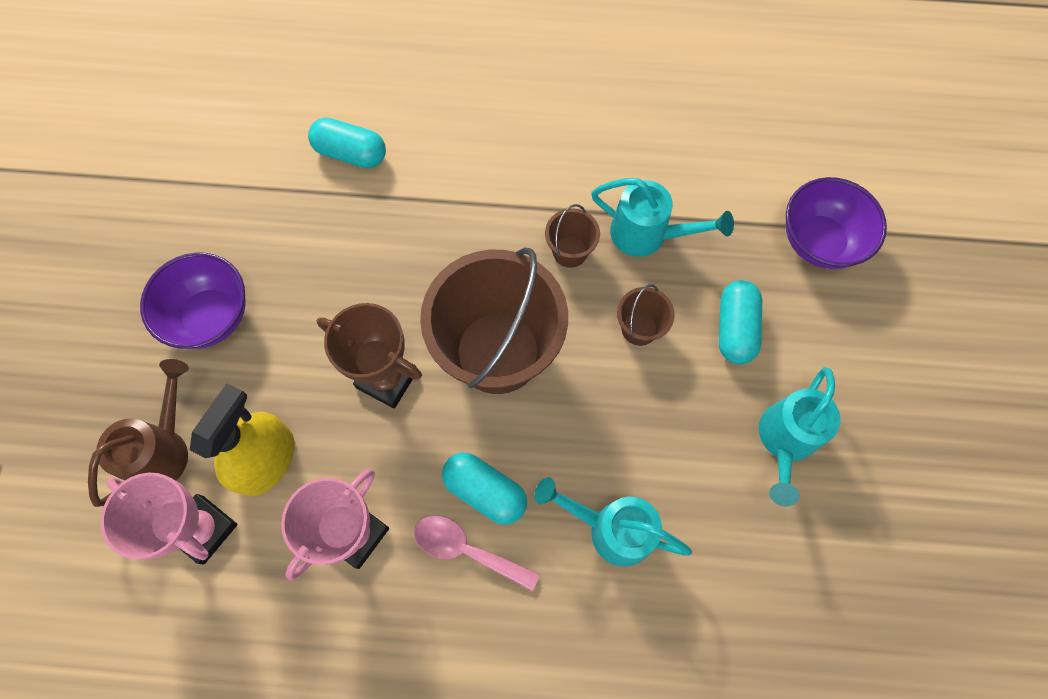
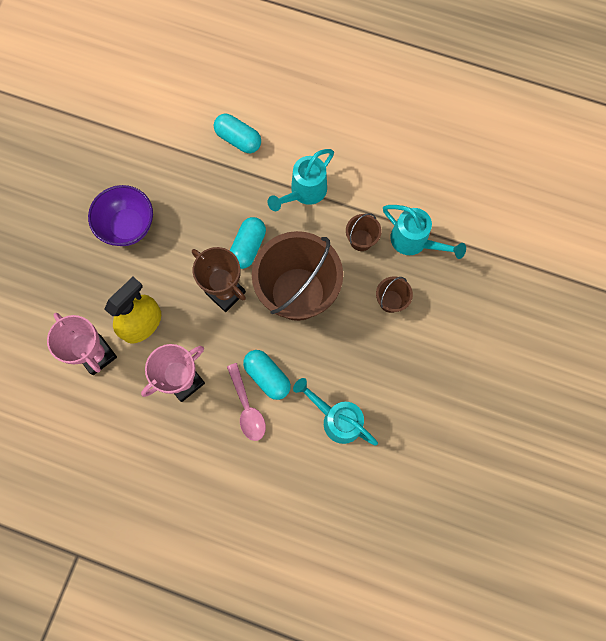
camera: 15 degrees right, 5 degrees up
(164, 449) = (83, 301): brown watering can -> none
(466, 550) = (247, 408): pink spoon -> pink spoon turned 150 degrees counterclockwise
(734, 329) = (451, 317): turquoise capsule -> turquoise capsule (248, 247)
(784, 441) = (460, 395): turquoise watering can -> turquoise watering can (304, 192)
(819, 242) = (525, 274): purple bowl -> none

